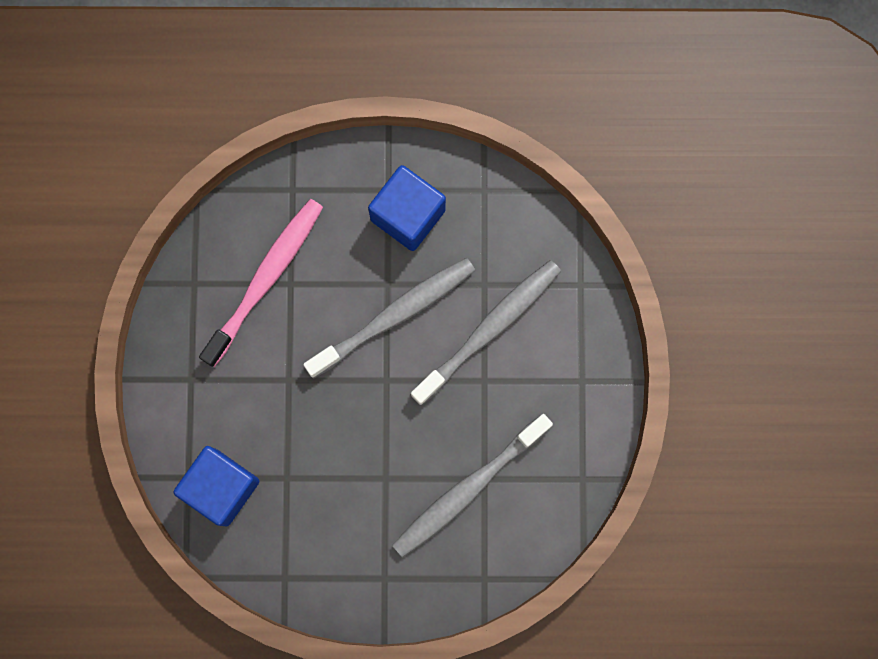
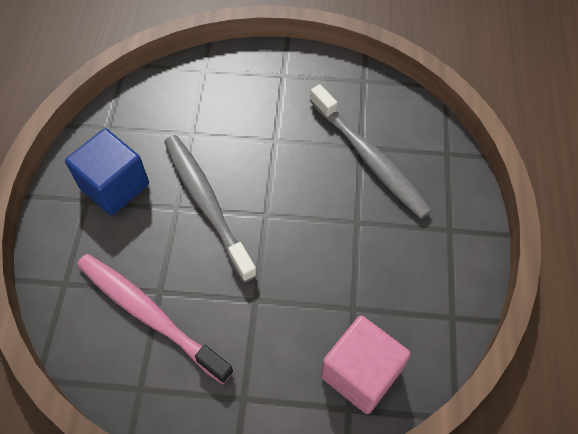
camera: 85 degrees left, 20 degrees down
(221, 487) = (361, 373): blue cube -> pink cube
(489, 329) = (231, 132): grey toothbrush -> none

